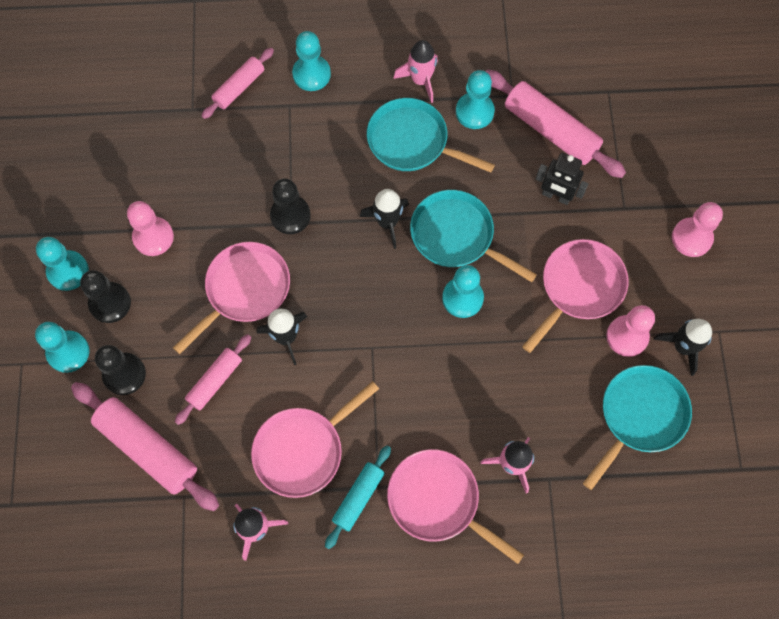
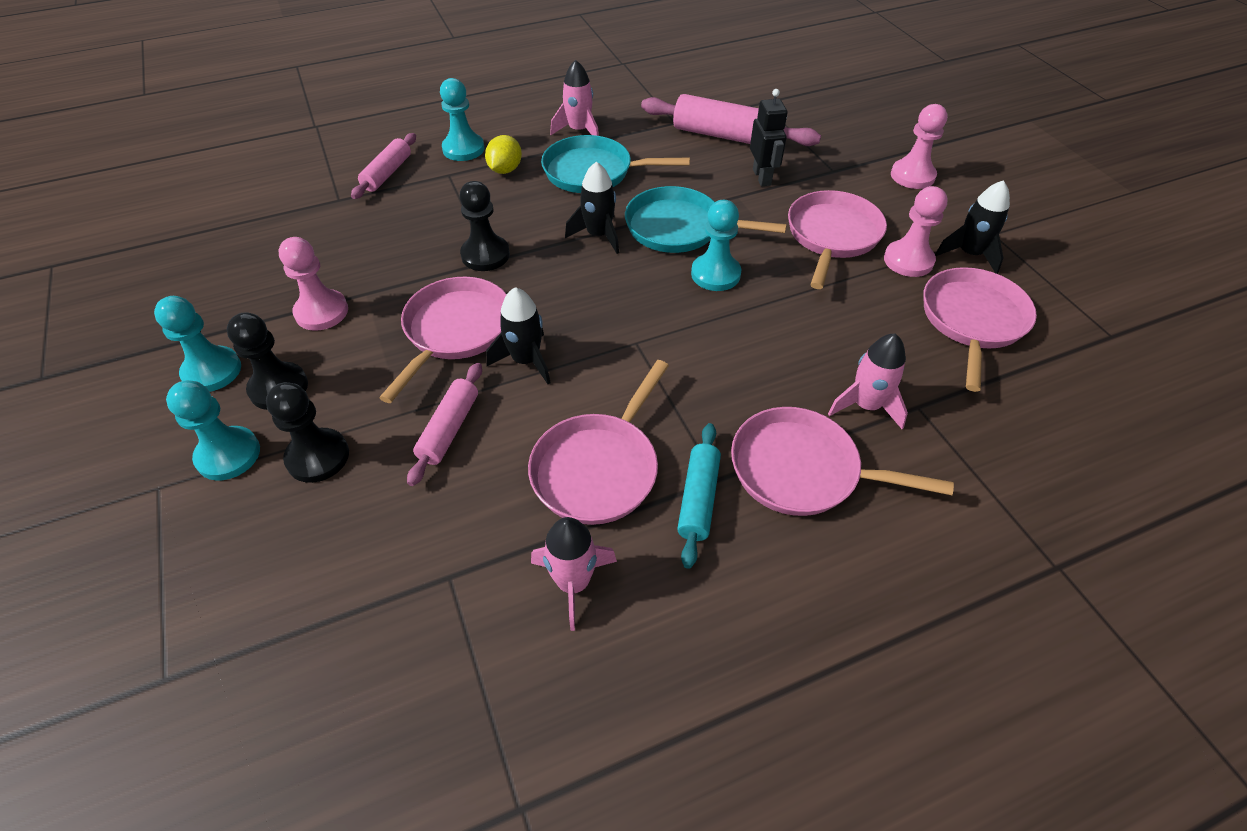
camera: 20 degrees left, 20 degrees down
(148, 448) = (376, 532): pink rolling pin -> none
(338, 114) = (505, 170): none -> yellow lemon
(474, 112) = (645, 140): turquoise pawn -> none
(556, 196) = (762, 177): black robot -> black robot turned 105 degrees counterclockwise
(639, 416) = (972, 321): turquoise pan -> pink pan

